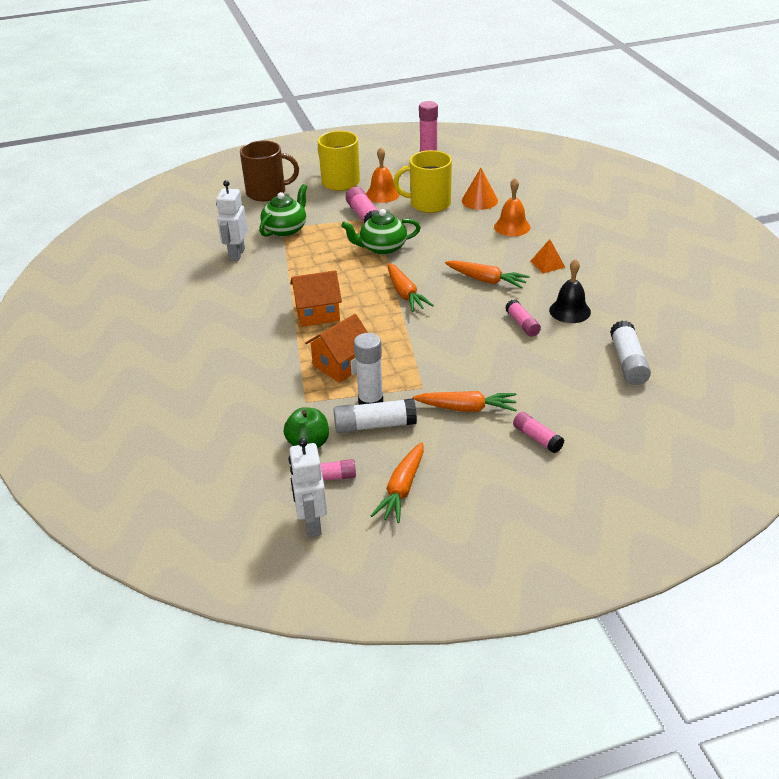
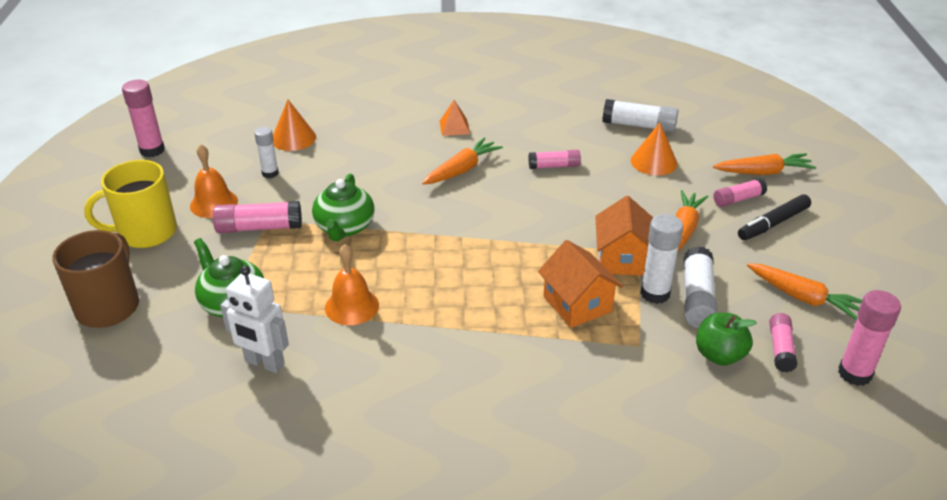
camera: 75 degrees left, 0 degrees up
(312, 524) = (854, 373): white robot -> pink glue stick
(317, 313) = (460, 306): orange house -> orange house (622, 259)
(405, 294) = (457, 229): orange carrot -> orange carrot (763, 172)
(429, 204) = (270, 173): yellow mug -> white glue stick
(509, 464) = (773, 224): none -> black marker
(512, 227) = (366, 131): orange bell -> orange bell (352, 306)
(568, 379) = (653, 162): none -> orange cone
(570, 311) = (544, 135): black bell -> none

